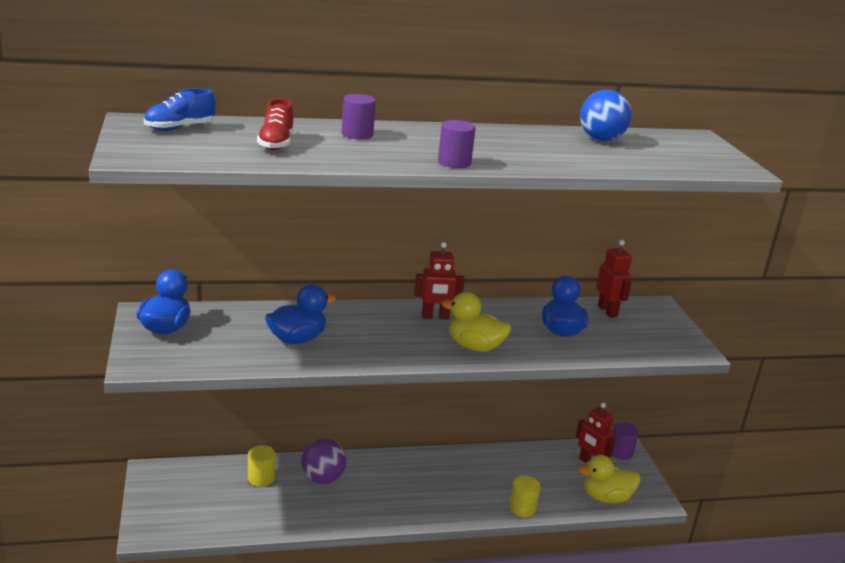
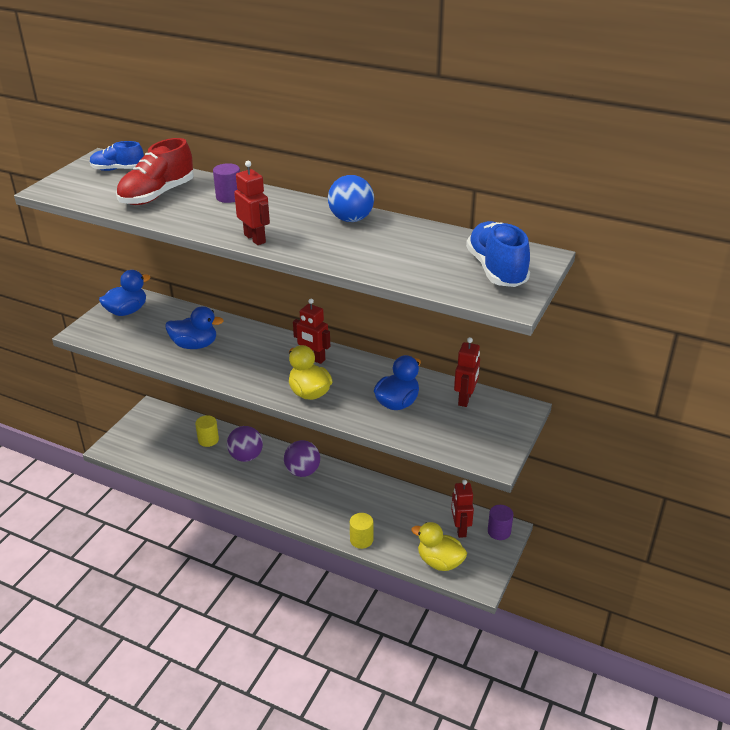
camera: 40 degrees right, 10 degrees up
(276, 143) = (157, 195): red shoe -> red shoe, size x1.59
(397, 470) = (303, 471): none -> purple ball
(454, 162) = (255, 238): purple cylinder -> red robot
(601, 139) = (430, 241): blue ball -> blue ball (351, 219)
(688, 150) = (496, 270): none -> blue shoe

